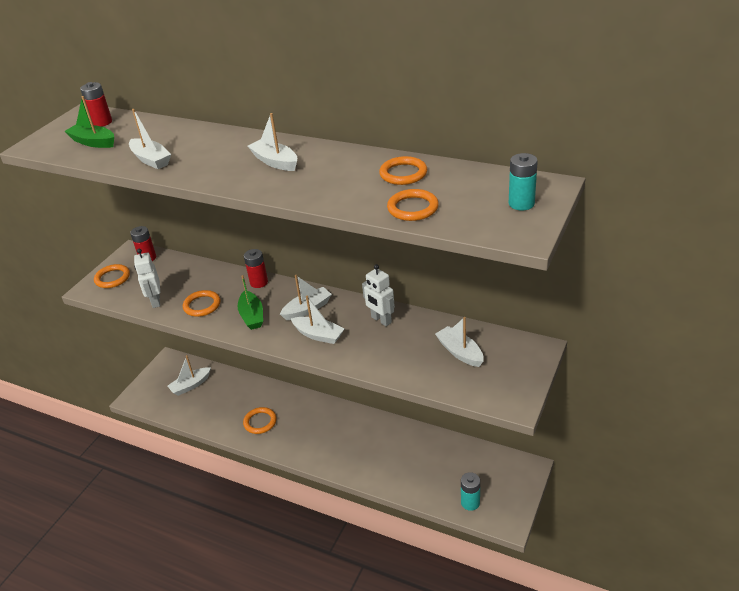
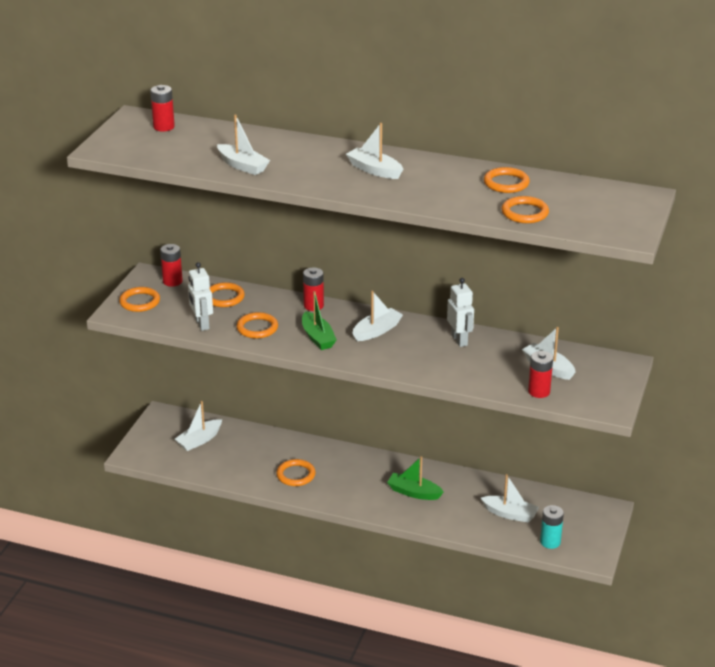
camera: 10 degrees left, 5 degrees down
(93, 142) = (167, 147): green boat -> green boat (414, 492)
(185, 274) = (224, 297): none -> orange ring
(318, 335) = (397, 354): white boat -> white boat (510, 514)
(381, 320) = (459, 340): white robot -> white robot turned 150 degrees counterclockwise
(445, 381) = (539, 391): none -> red battery
(521, 203) = (622, 210): turquoise battery -> none

